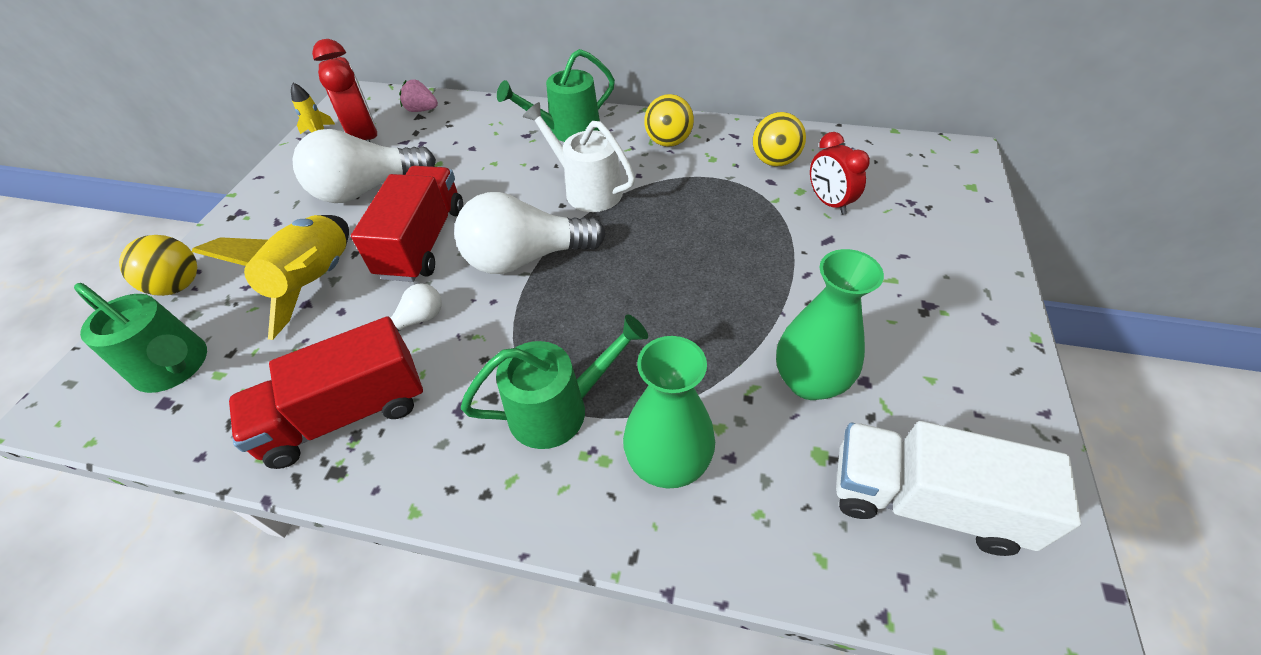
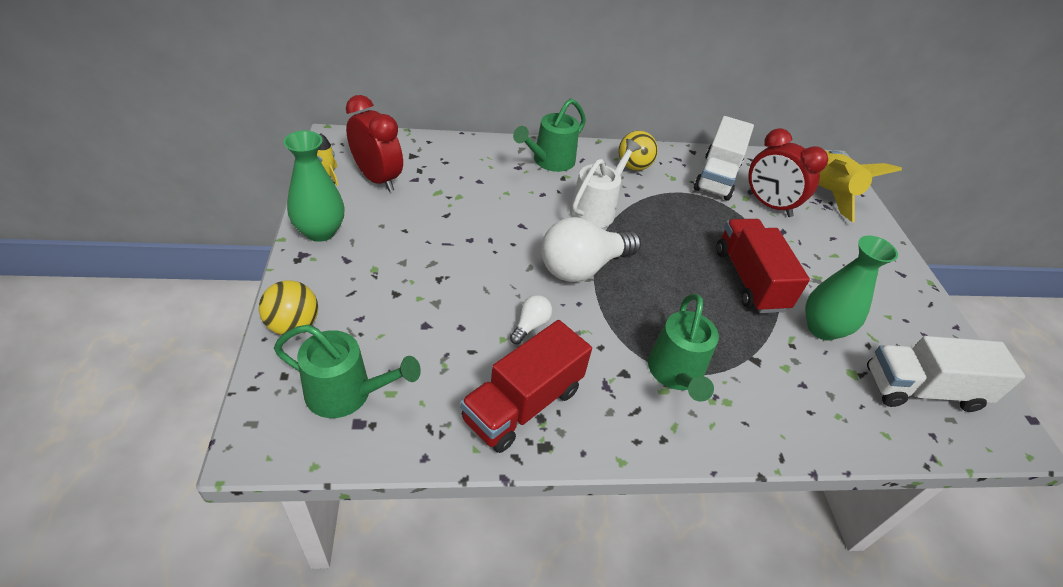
camera: 25 degrees left, 5 degrees down
(316, 282) = (423, 307): yellow rocket -> yellow rocket (826, 193)
(367, 189) = (411, 224): white light bulb -> none
(421, 110) = (411, 150): pink strawberry -> none
(423, 242) = (492, 263): red truck -> red truck (749, 280)
(558, 409) = (676, 373): green watering can -> green watering can turned 135 degrees clockwise
(587, 190) = (596, 209): white watering can -> white watering can turned 105 degrees clockwise
(668, 462) = (768, 395): green vase -> green vase (320, 231)
(774, 161) = (717, 177): yellow ball -> white truck
(829, 202) = (769, 205): red clock -> red clock, size x1.51

